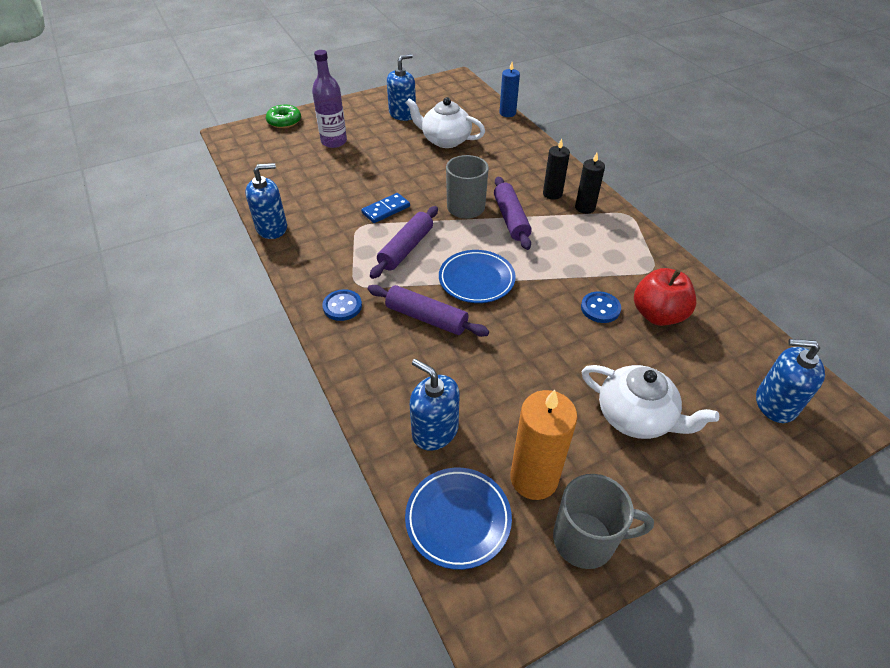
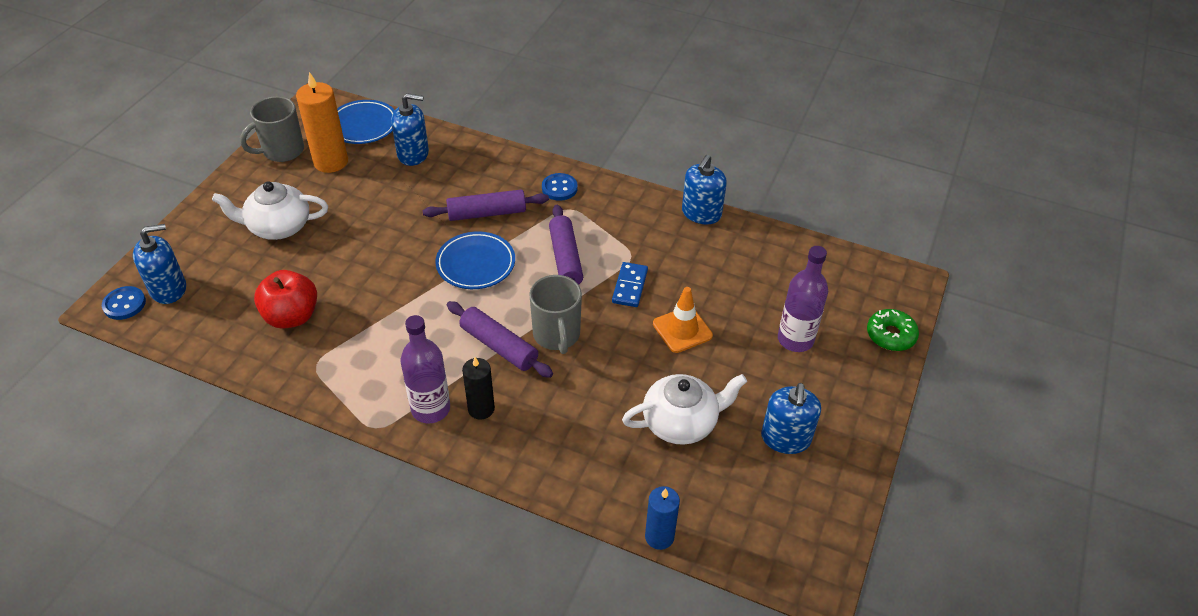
camera: 140 degrees right, 0 degrees up
(387, 174) = (682, 330): none -> orange traffic cone
(585, 208) = (430, 409): black candle -> purple bottle
(600, 308) = (348, 295): blue button -> blue button (124, 304)

